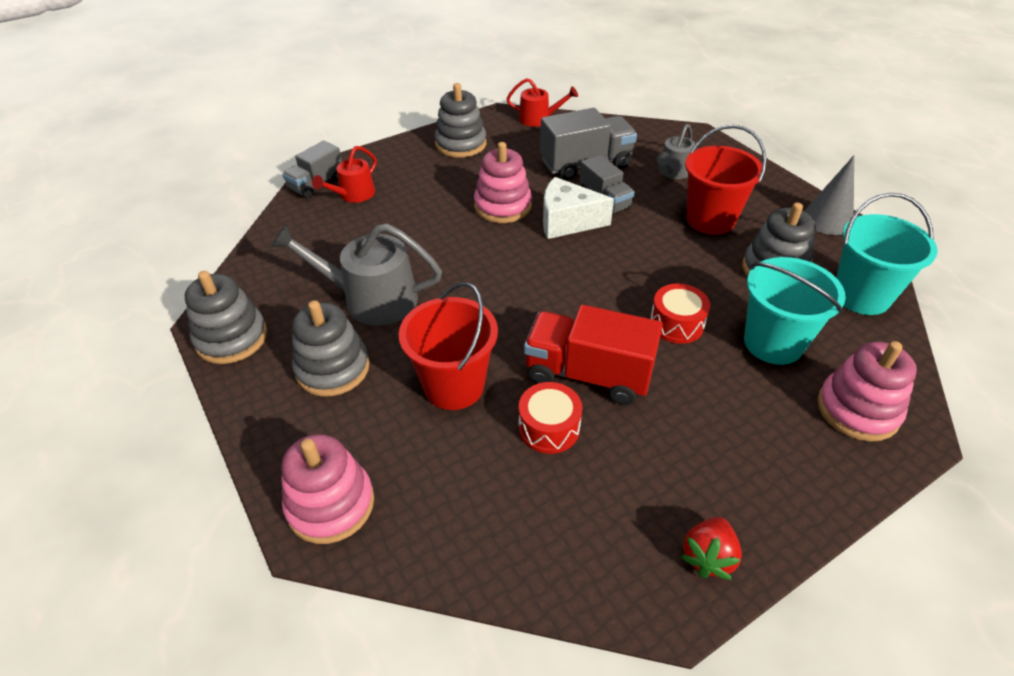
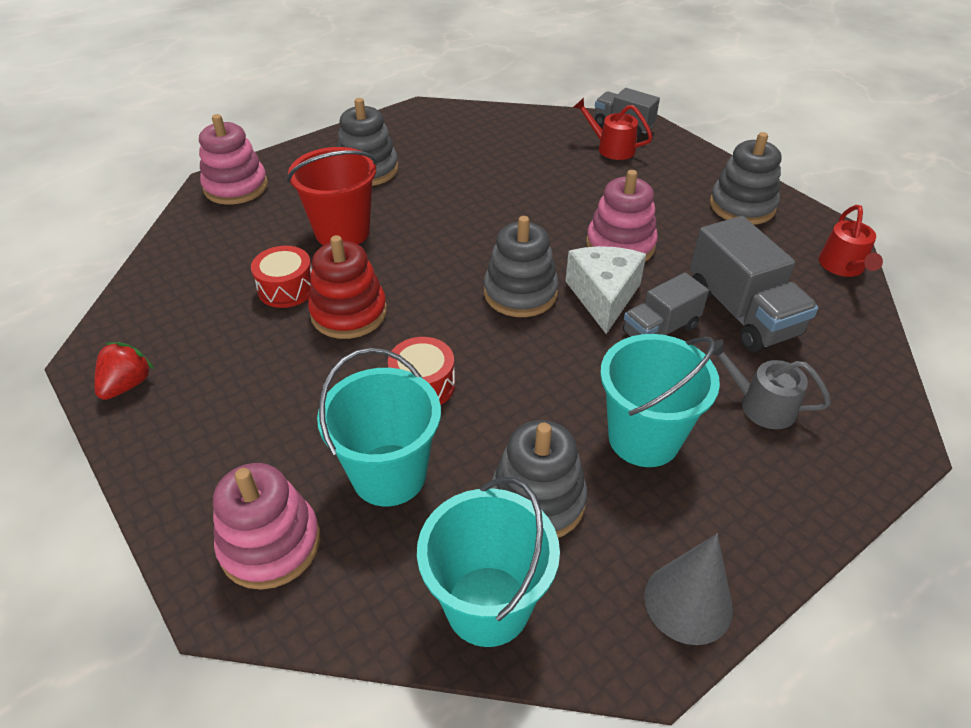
camera: 85 degrees right, 0 degrees up
(231, 338) = (403, 121): grey stacking toy -> grey stacking toy (520, 293)
(371, 299) = (452, 177): grey watering can -> none
(588, 374) = (349, 313): red truck -> red stacking toy
(708, 556) = (127, 385): red strawberry -> red strawberry turned 90 degrees clockwise
(710, 220) = (644, 438): red bucket -> turquoise bucket

